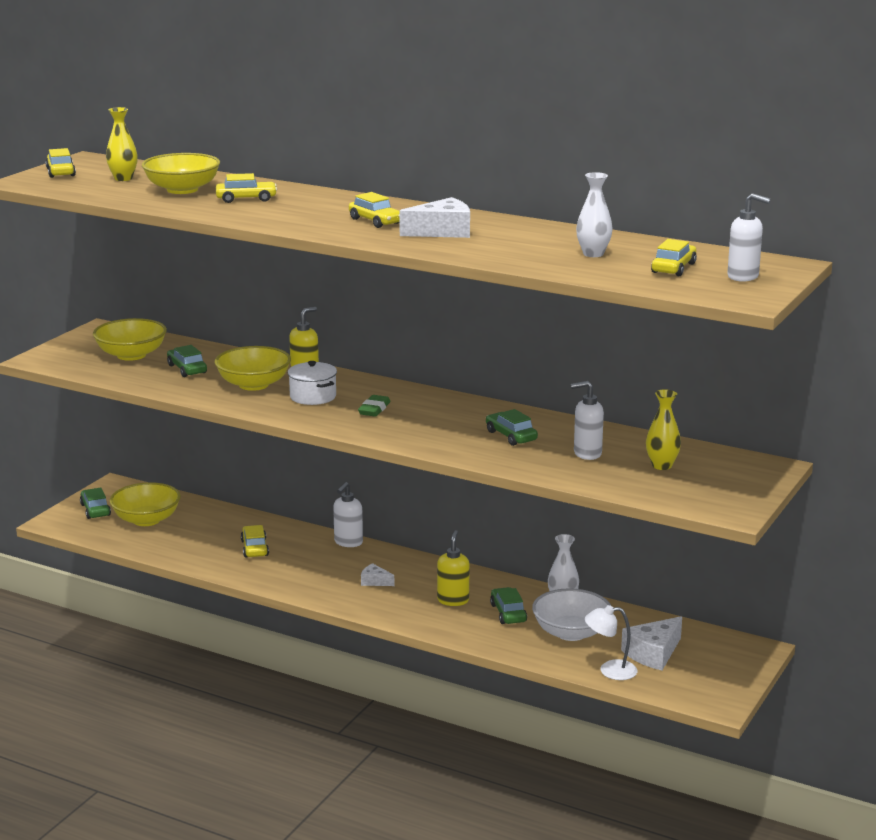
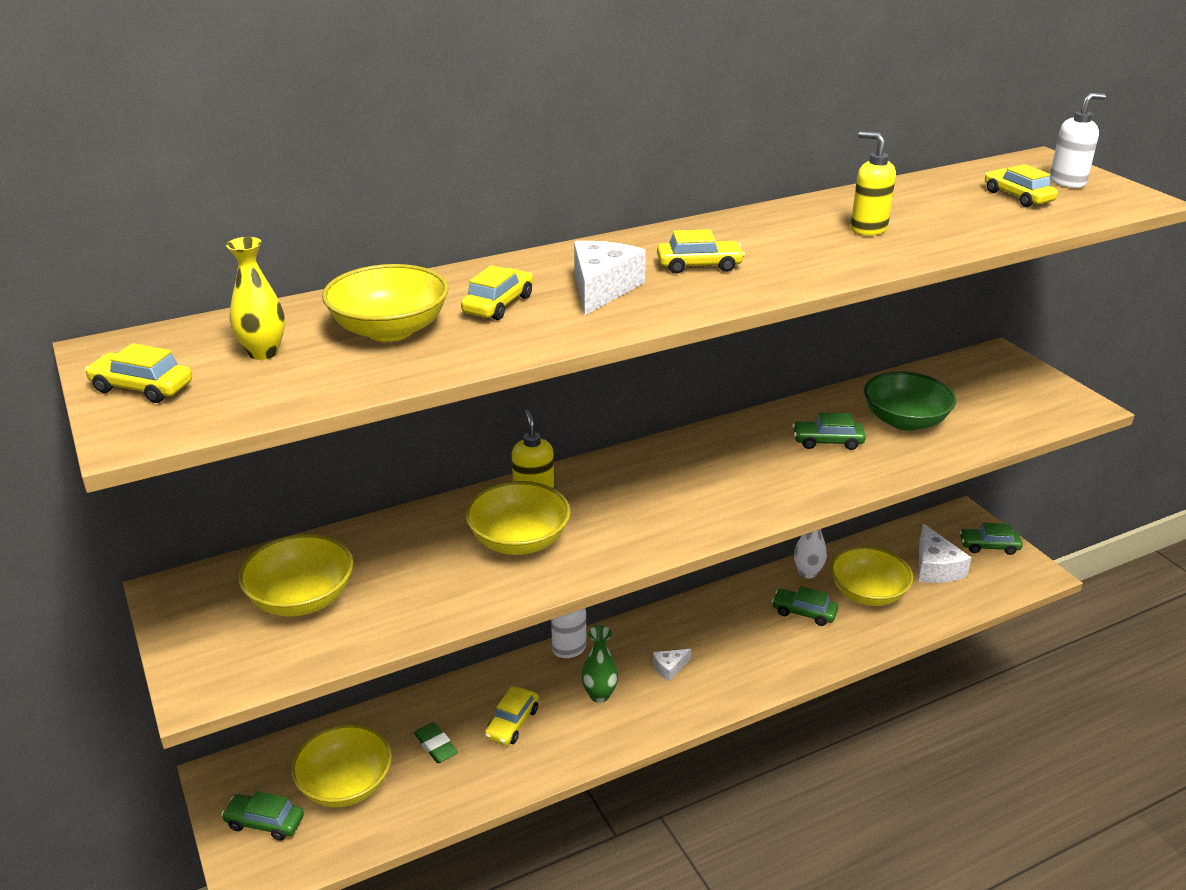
camera: 55 degrees left, 10 degrees up
(187, 369) = (408, 571): green car -> green car (989, 546)
(255, 548) = (512, 723): yellow car -> yellow car turned 90 degrees counterclockwise
(313, 396) = (602, 514): white pot -> none
(316, 566) = (599, 695): none -> green vase
(374, 409) = (681, 490): green eraser -> green eraser (436, 746)
(442, 231) = (783, 247): white cheese -> white cheese (602, 288)
(453, 600) = (752, 634): yellow soap dispenser -> yellow soap dispenser (868, 229)
(571, 632) = (867, 593): white bowl -> yellow bowl
(587, 454) = (905, 421): white soap dispenser -> green bowl
(593, 254) = (939, 211): white vase -> none
(610, 670) = (949, 603): white lamp -> none
(661, 466) = (961, 398): yellow vase -> none

